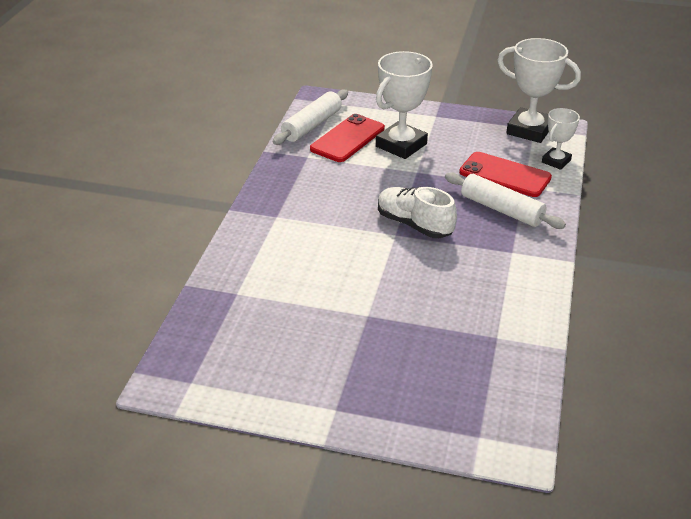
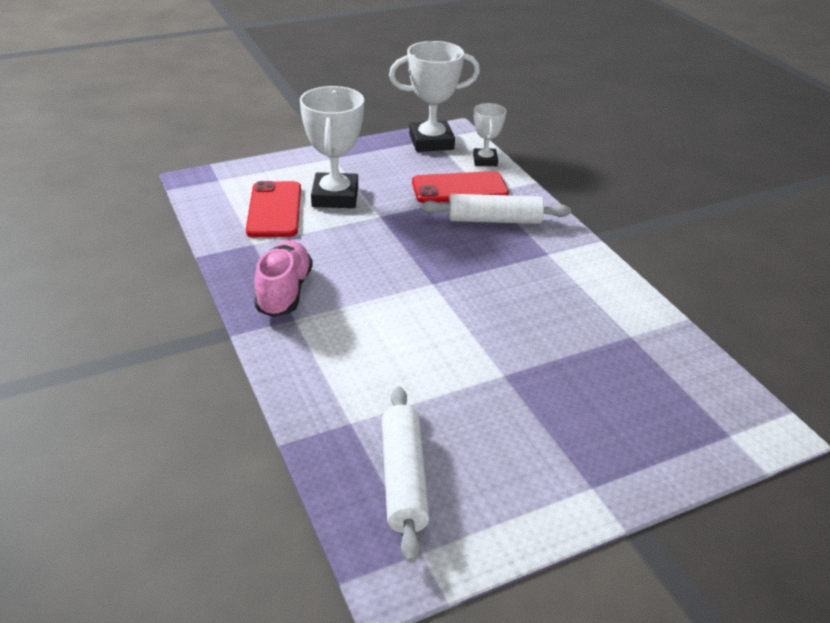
camera: 40 degrees left, 0 degrees up
(290, 196) = (284, 292): none -> pink shoe
(312, 125) = (220, 210): white rolling pin -> white rolling pin (404, 479)
(414, 224) = (438, 266): white shoe -> none

